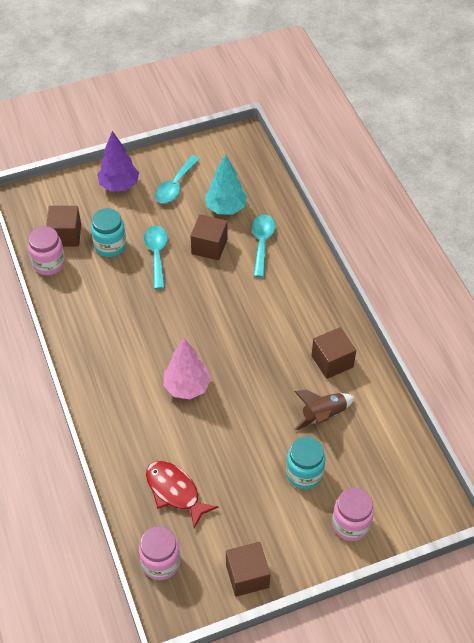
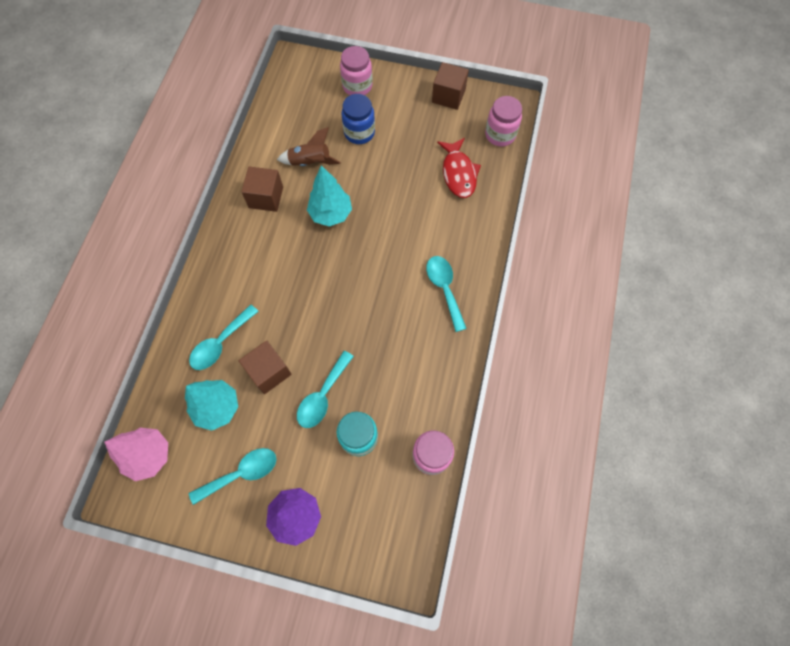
camera: 145 degrees left, 15 degrees up
(65, 235) = (393, 483): brown cube -> none
(116, 379) = (444, 289): none -> turquoise spoon
(187, 387) = (392, 246): pink tree -> pink tree (149, 455)
(263, 381) = (331, 214): none -> turquoise tree
(304, 473) = (359, 133): turquoise jar -> blue jar

